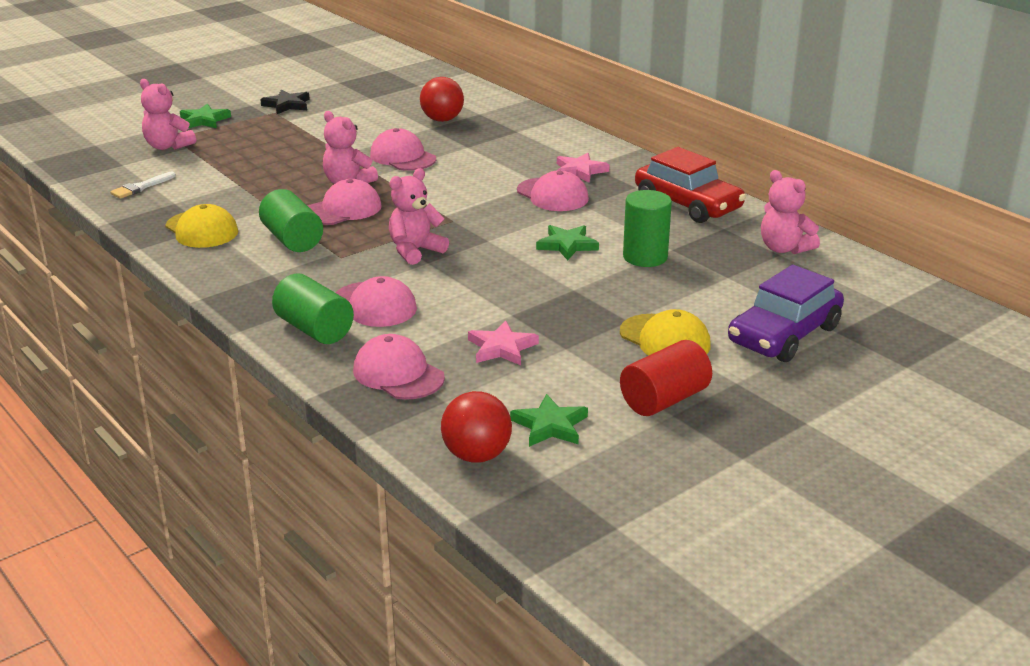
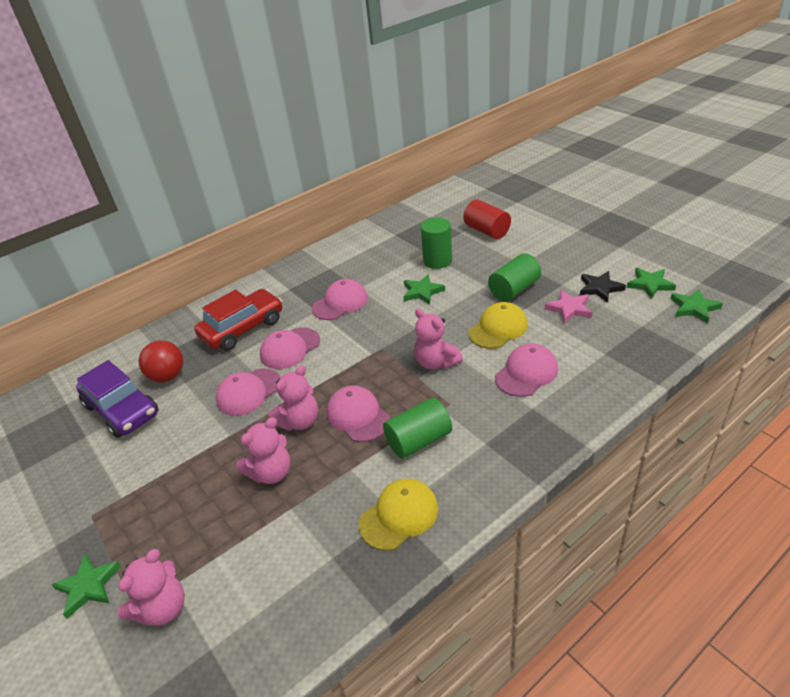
camera: 85 degrees left, 10 degrees up
(141, 187) = (285, 605): white brush -> none
(287, 105) = (73, 507): black star -> black star (600, 288)
(314, 329) = (571, 400): green cylinder -> green cylinder (514, 290)
(398, 374) = (618, 349): pink cap -> pink cap (290, 348)
(476, 455) = (694, 308): red ball -> green star
(580, 171) = (298, 293): pink star -> none
(664, 400) = (606, 249): red cylinder -> red cylinder (487, 231)
(665, 339) = (540, 251): yellow cap -> yellow cap (498, 328)
(688, 204) = (360, 247): red car -> red car (242, 328)
(784, 248) = (422, 215): pink teddy bear -> pink teddy bear (271, 473)
(784, 335) = (525, 216): purple car -> purple car (122, 410)

